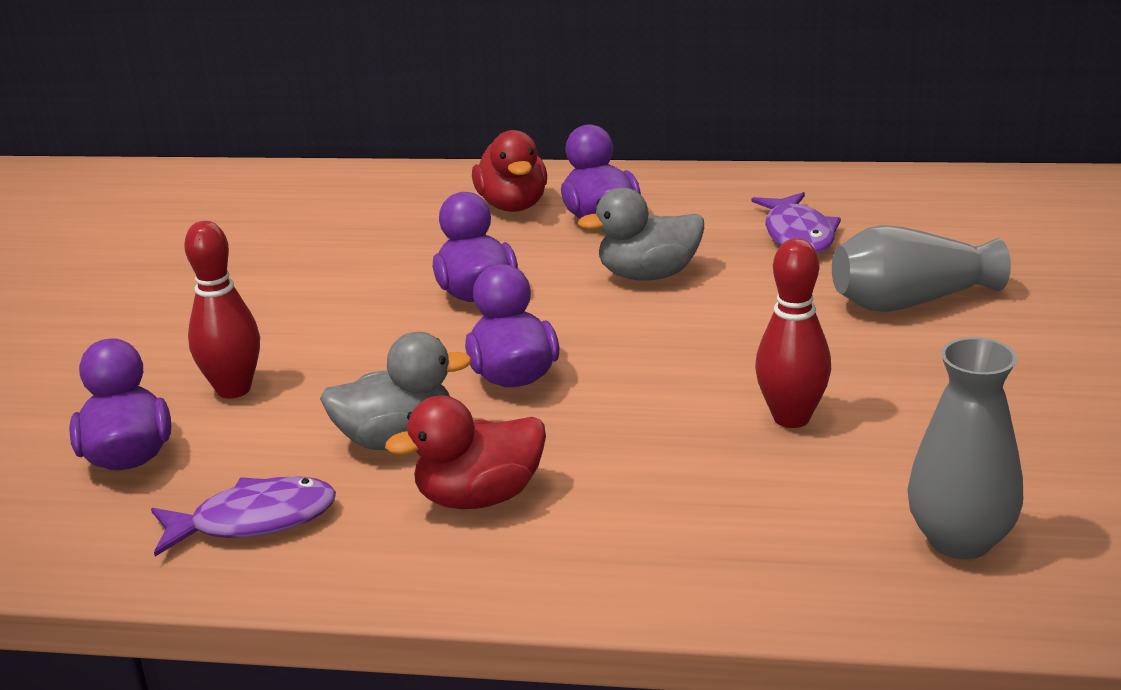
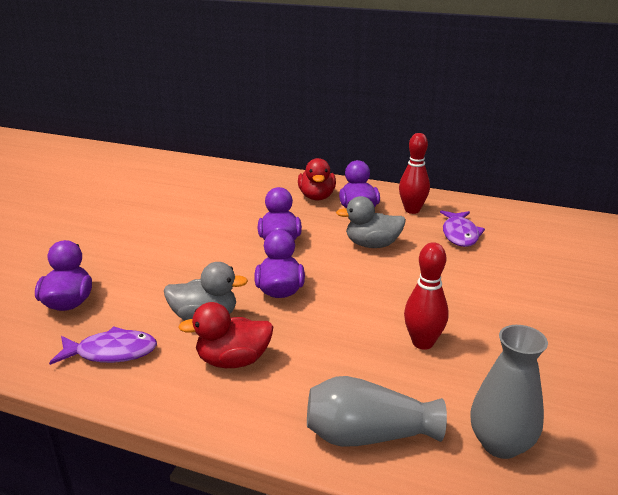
camera: 10 degrees right, 0 degrees up
(233, 389) = (137, 274): red bowling pin -> red bowling pin (412, 210)
(911, 302) = (512, 282): grey vase -> grey vase (368, 435)

